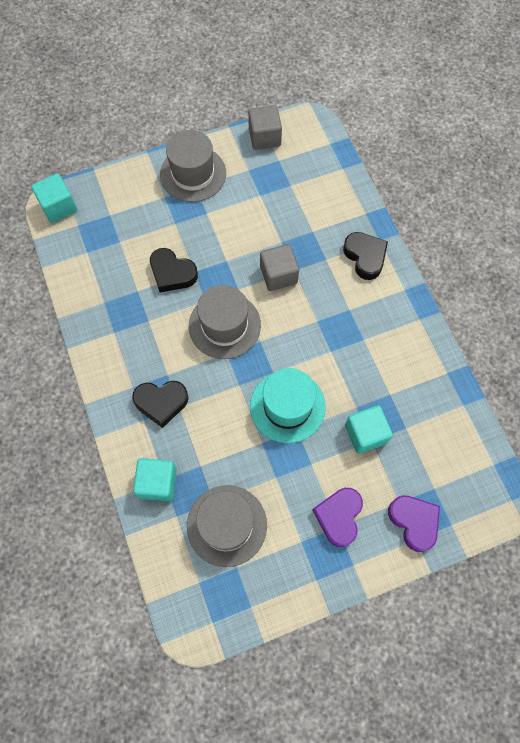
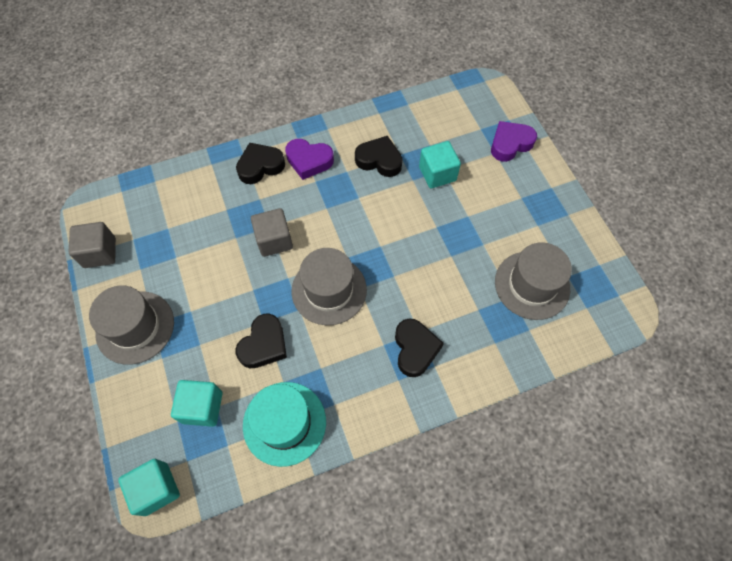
camera: 90 degrees left, 5 degrees down
(158, 483) = (499, 348): turquoise cube -> turquoise cube (202, 407)
(287, 406) = (414, 234): turquoise hat -> turquoise hat (284, 423)
(339, 517) = (512, 196): purple heart -> purple heart (309, 161)
(380, 372) = (379, 160): none -> black heart

